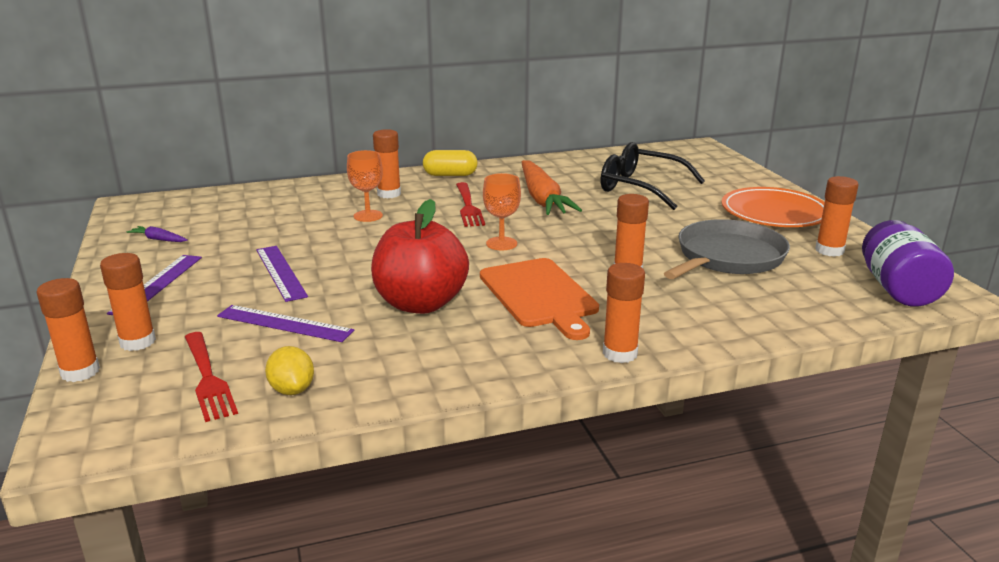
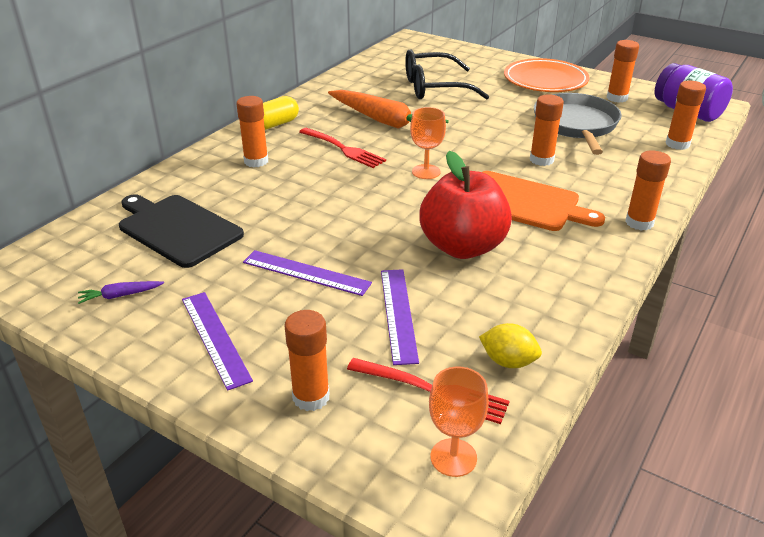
camera: 40 degrees left, 10 degrees up
(80, 372) = (317, 452): orange glue stick -> orange glue stick (677, 144)
(259, 216) = (177, 229): none -> black cutting board
(284, 323) = (398, 314): purple ruler -> purple ruler turned 75 degrees counterclockwise
(368, 216) = (278, 189): orange goblet -> orange goblet (453, 457)

